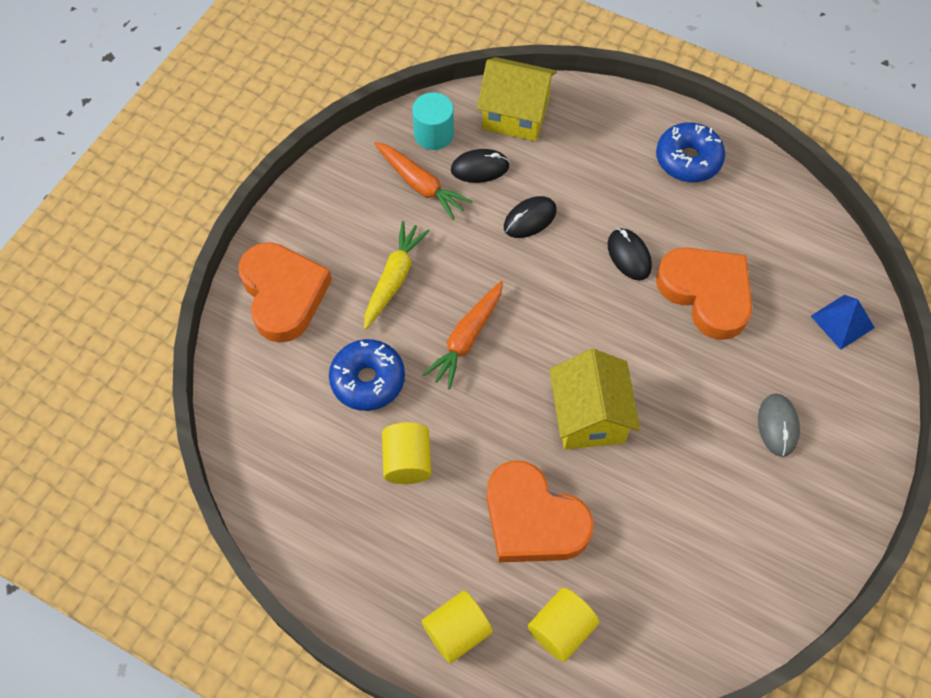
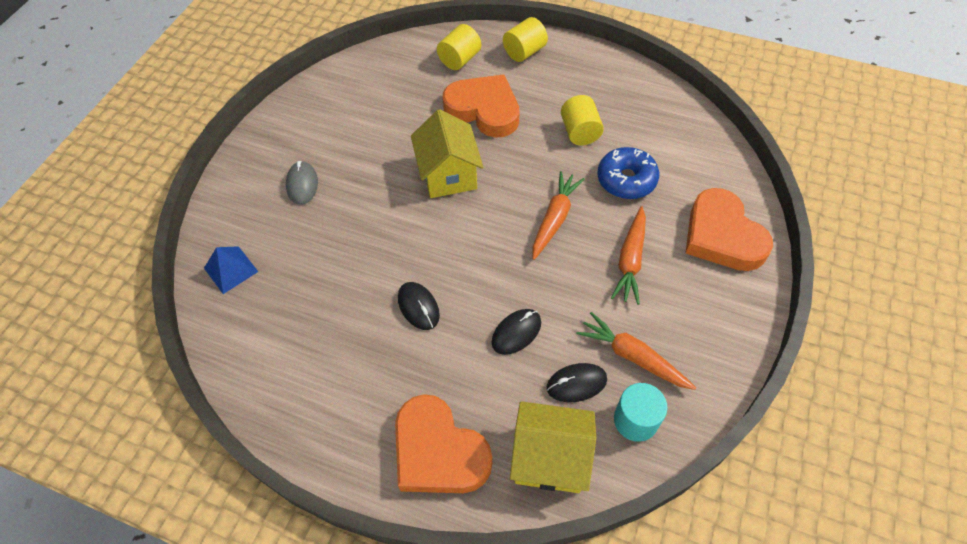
camera: 175 degrees right, 5 degrees down
(394, 279) = (630, 260): yellow carrot -> orange carrot
(688, 159) = (355, 422): blue donut -> none
(706, 293) = (348, 280): orange heart -> orange heart (438, 451)

